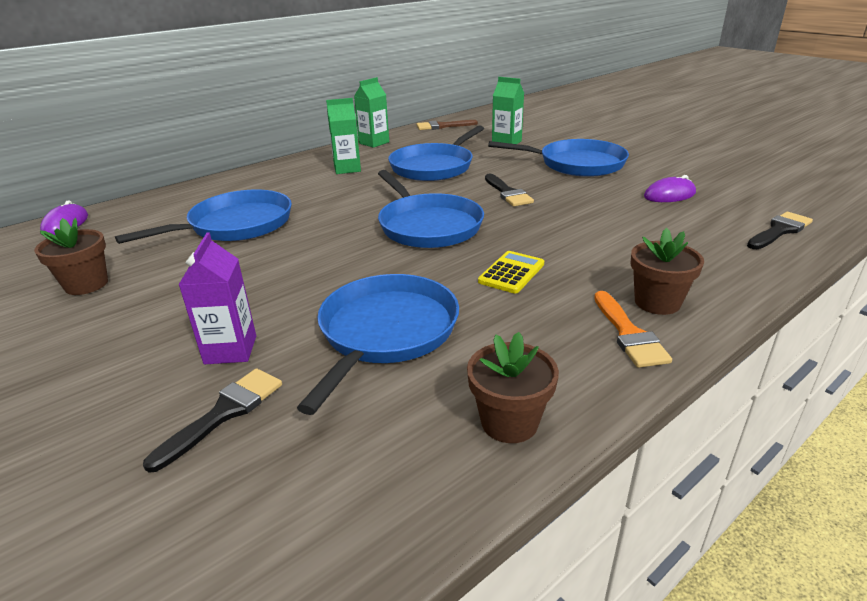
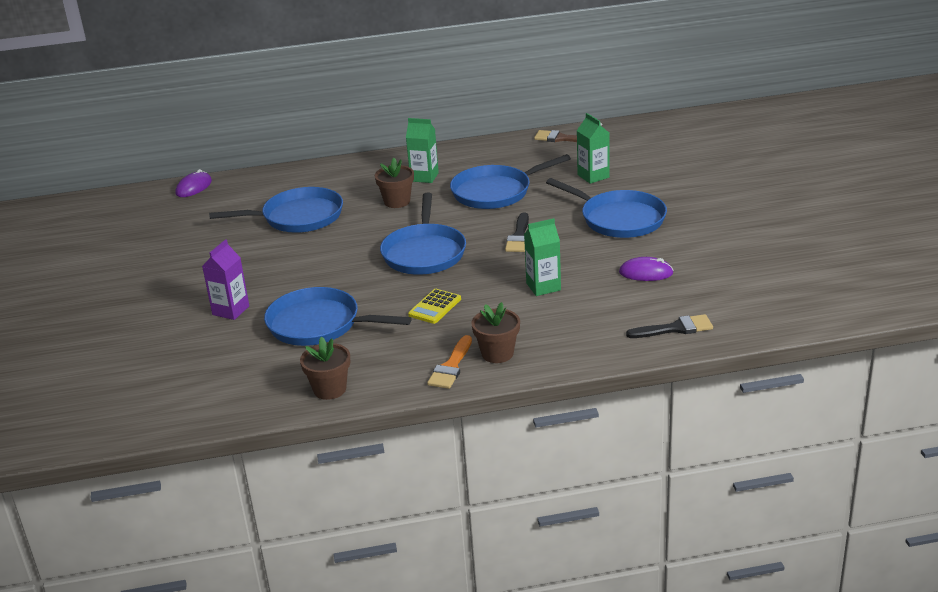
camera: 30 degrees right, 0 degrees up
(86, 284) = (182, 244): brown flower pot -> brown flower pot (397, 201)
(224, 413) = (205, 343): black brush -> none
(374, 143) = (477, 148): green carton -> green carton (543, 287)
(386, 332) = (318, 324): blue pan -> blue pan turned 120 degrees counterclockwise
(511, 273) = (434, 307): yellow calculator -> yellow calculator turned 150 degrees clockwise

